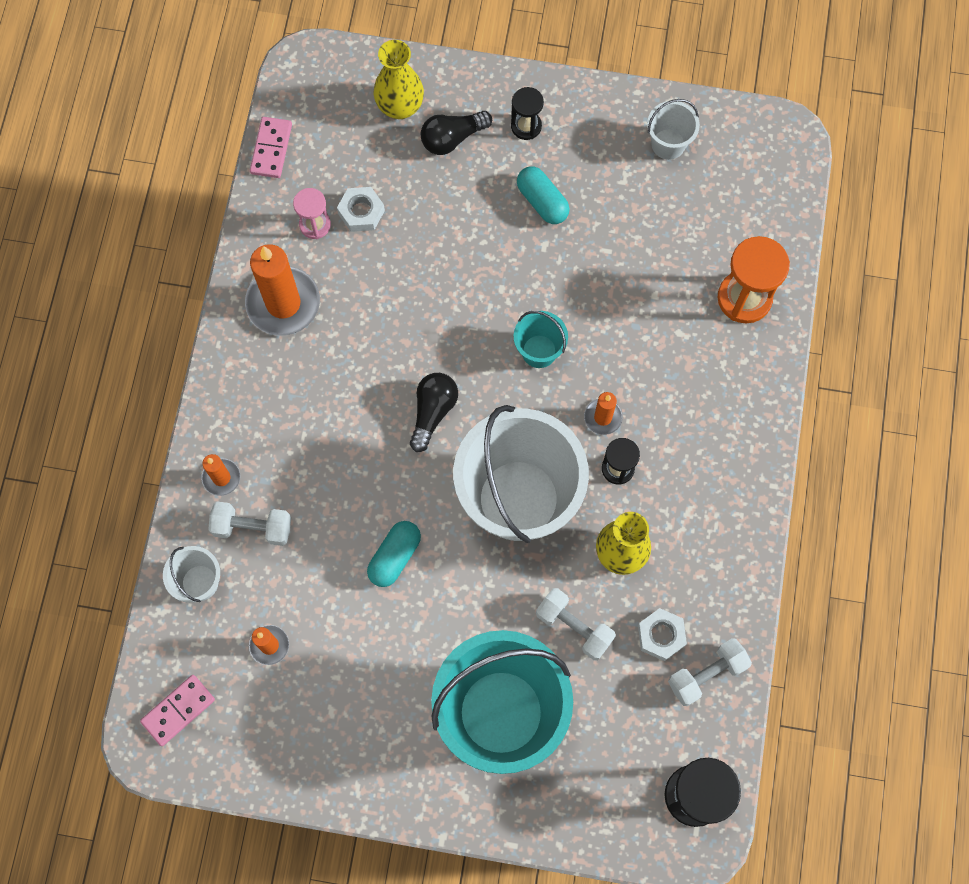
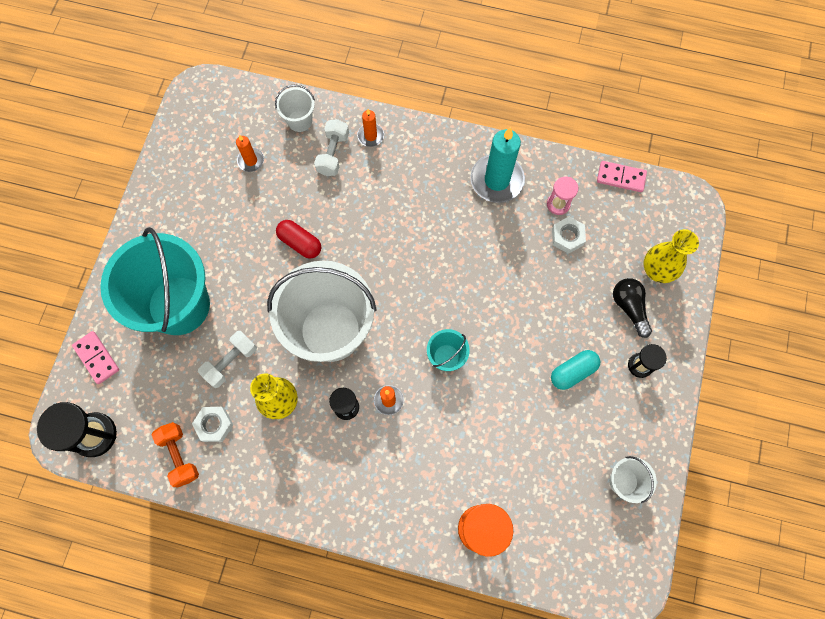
camera: 95 degrees right, 0 degrees up
(178, 710) = (217, 106): pink domino -> pink domino (97, 358)
(283, 303) = (497, 180): orange candle -> turquoise candle
(395, 557) = (300, 243): turquoise capsule -> red capsule
(433, 412) = (404, 276): black light bulb -> none
(706, 674) = (179, 456): white dumbbell -> orange dumbbell

